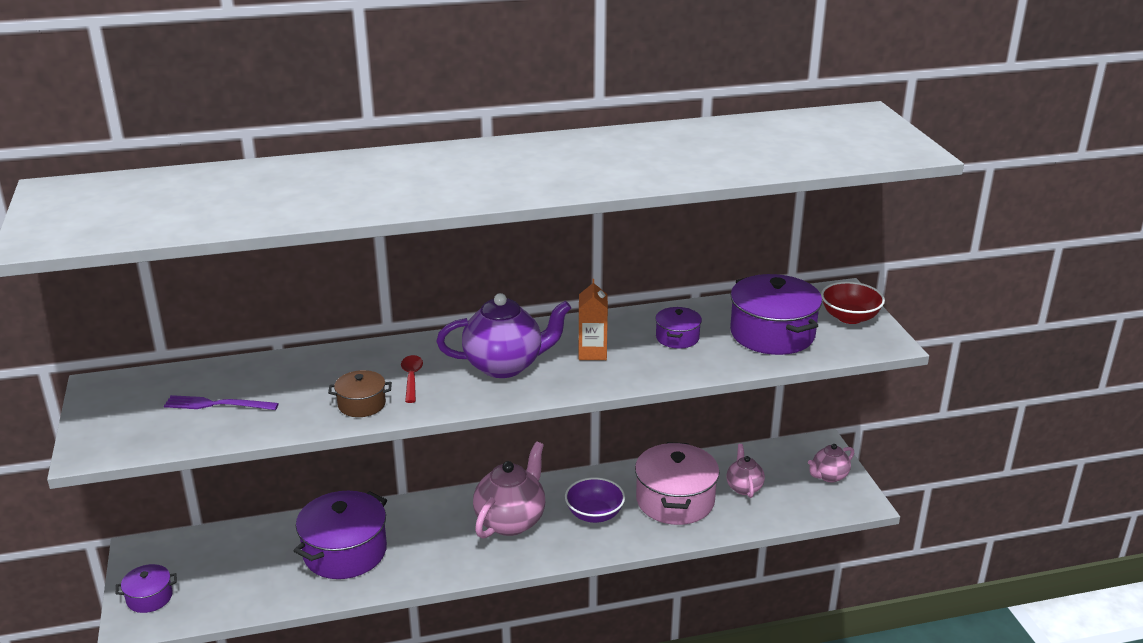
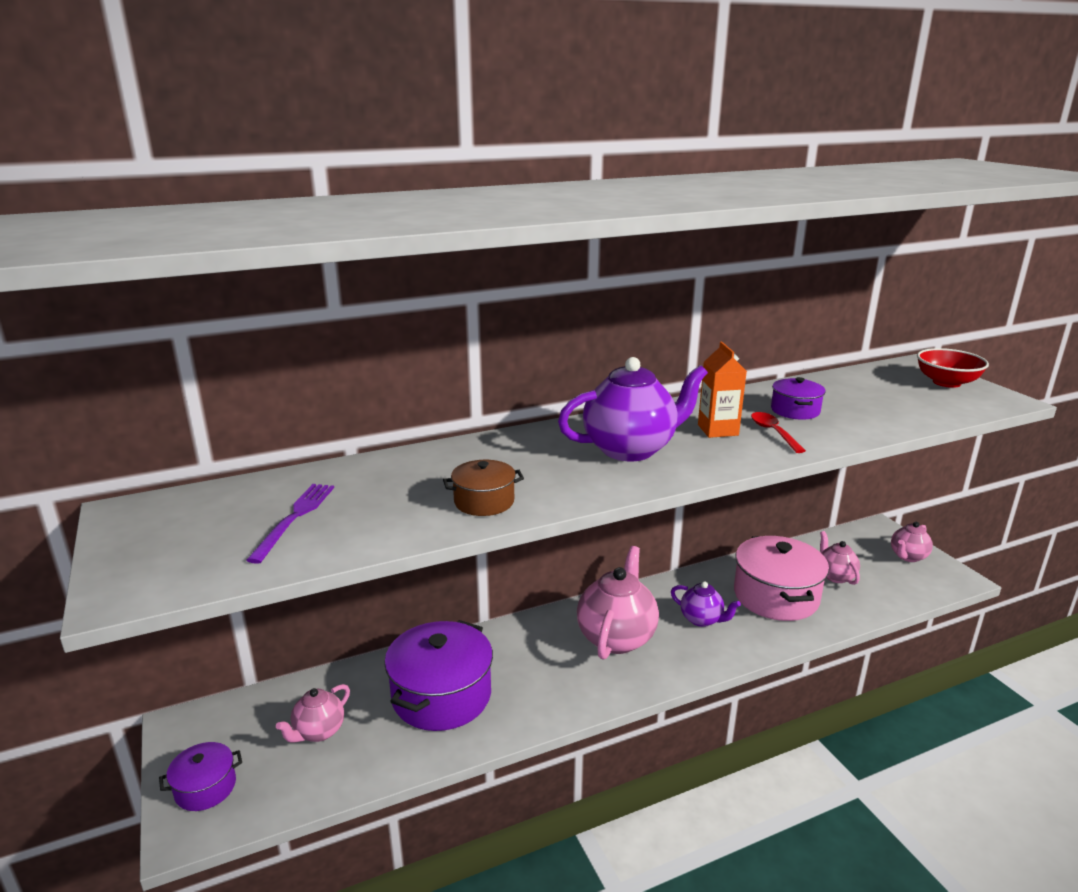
camera: 10 degrees left, 5 degrees down
(217, 404) = (294, 518): purple fork -> purple fork turned 105 degrees clockwise
(241, 568) = (318, 732): none -> pink teapot
(411, 378) = (529, 469): red spoon -> red spoon (773, 432)
(594, 514) = (702, 619): purple bowl -> purple teapot
(772, 334) = (887, 400): purple pot -> none

